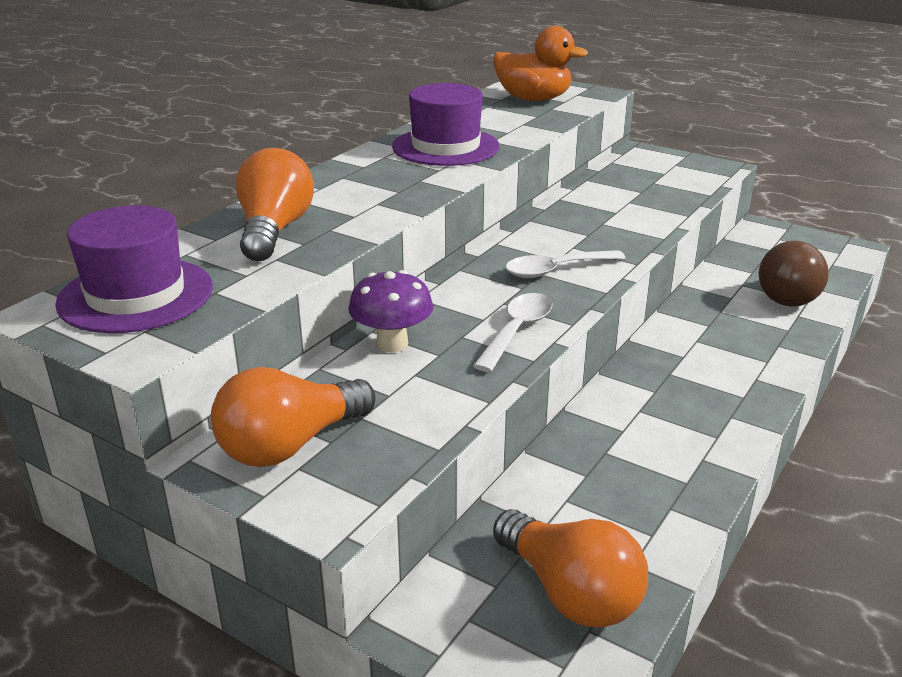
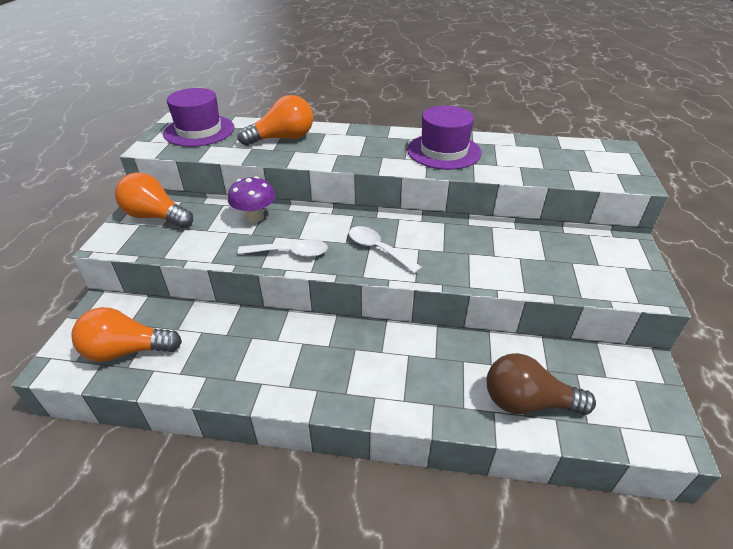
camera: 65 degrees right, 10 degrees up
(533, 99) = (577, 159): orange duck -> none
(570, 593) = (126, 351): orange light bulb -> orange light bulb turned 60 degrees clockwise

